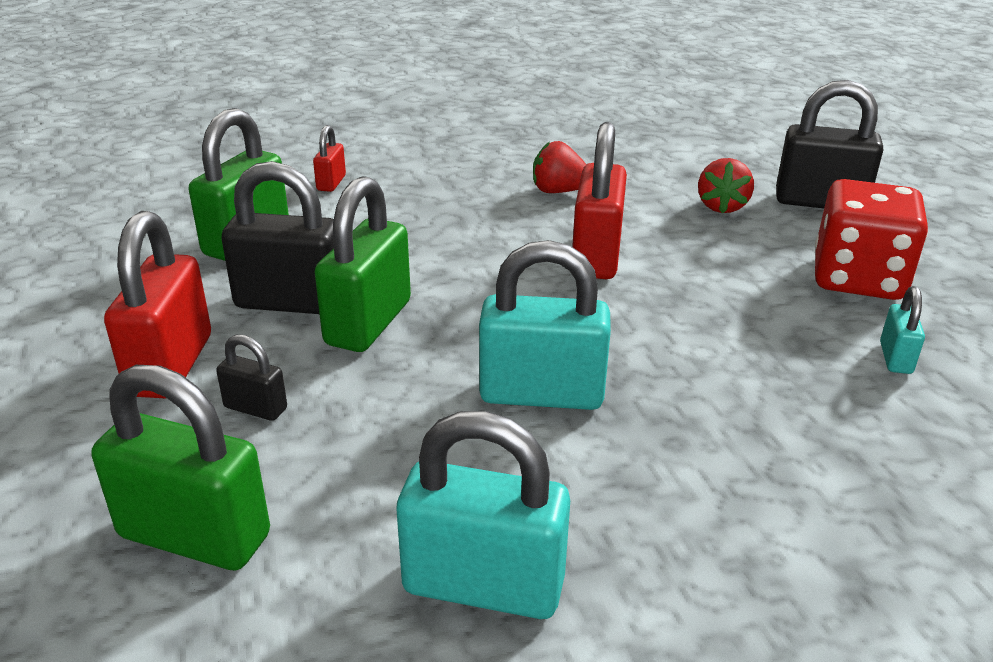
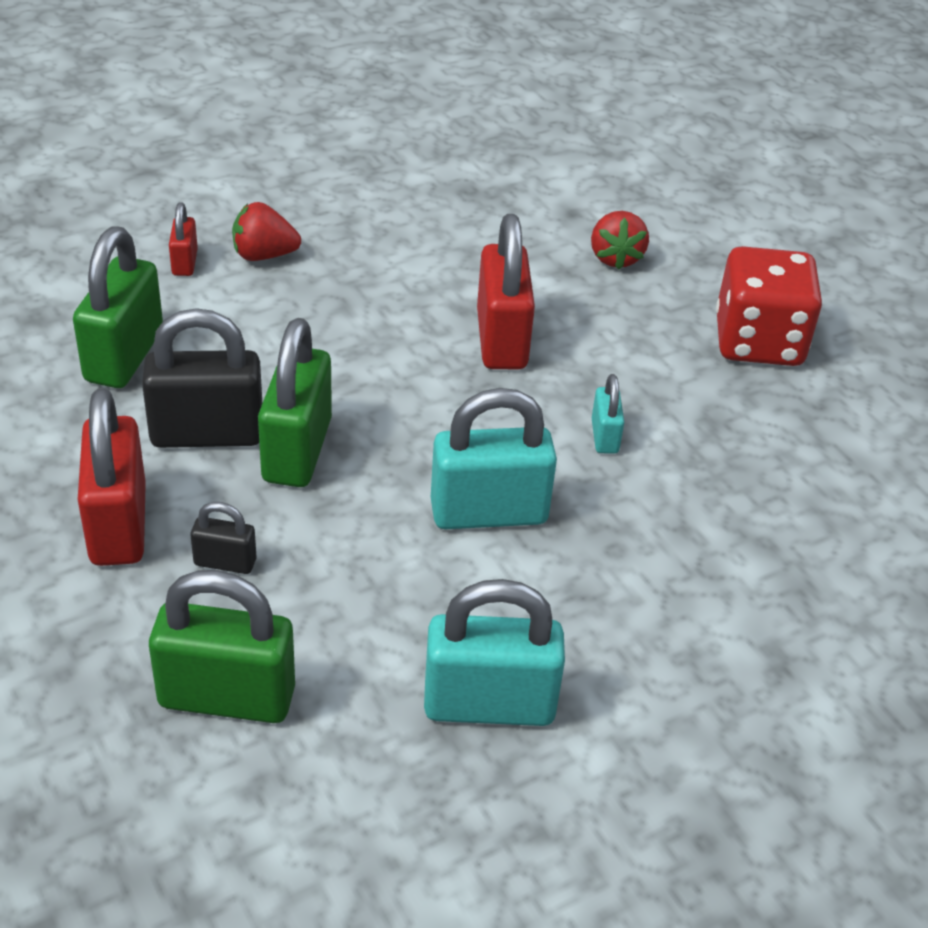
camera: 15 degrees left, 10 degrees up
(558, 191) = (441, 252): red strawberry -> red strawberry (264, 255)
(820, 202) = (713, 242): black padlock -> none
(895, 358) = (798, 433): turquoise padlock -> turquoise padlock (604, 436)

